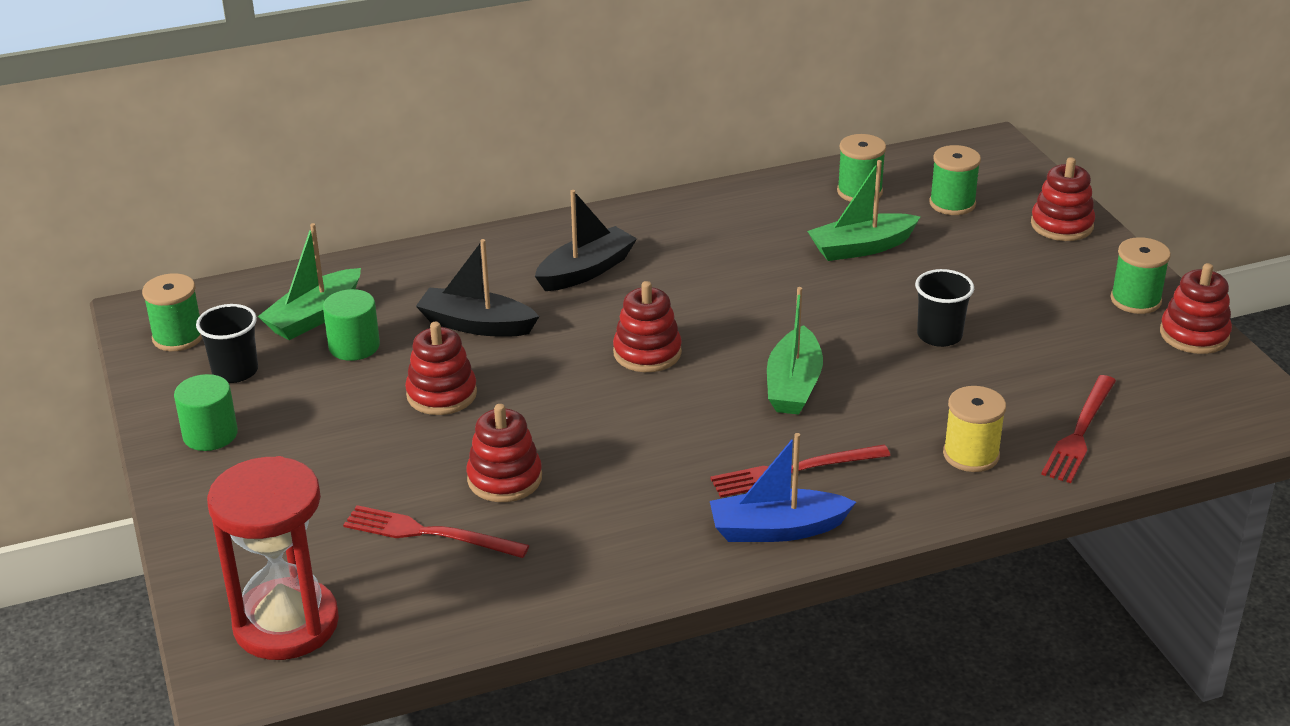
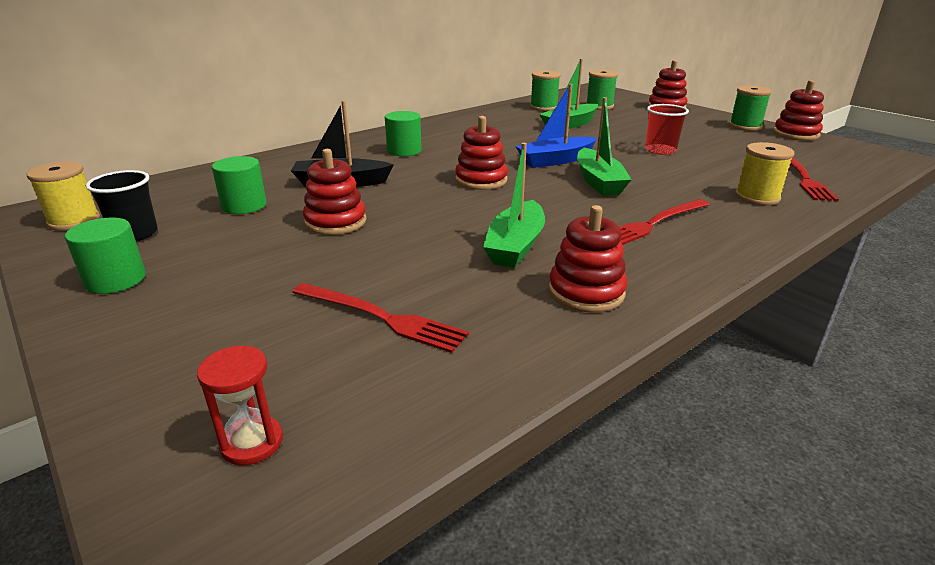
camera: 20 degrees left, 5 degrees down
(178, 337) = (74, 221): green spool -> yellow spool
(286, 624) = (252, 443): red hourglass -> red hourglass, size x0.44
(314, 316) = (202, 194): green boat -> green boat (515, 246)
(429, 533) = (381, 317): red fork -> red fork turned 150 degrees counterclockwise
(504, 479) = (427, 265): red stacking toy -> red stacking toy (586, 292)
(586, 271) = (404, 151): black boat -> green cylinder
(777, 529) = (683, 259): blue boat -> blue boat (555, 160)
(939, 335) = (660, 150): black cup -> red cup

